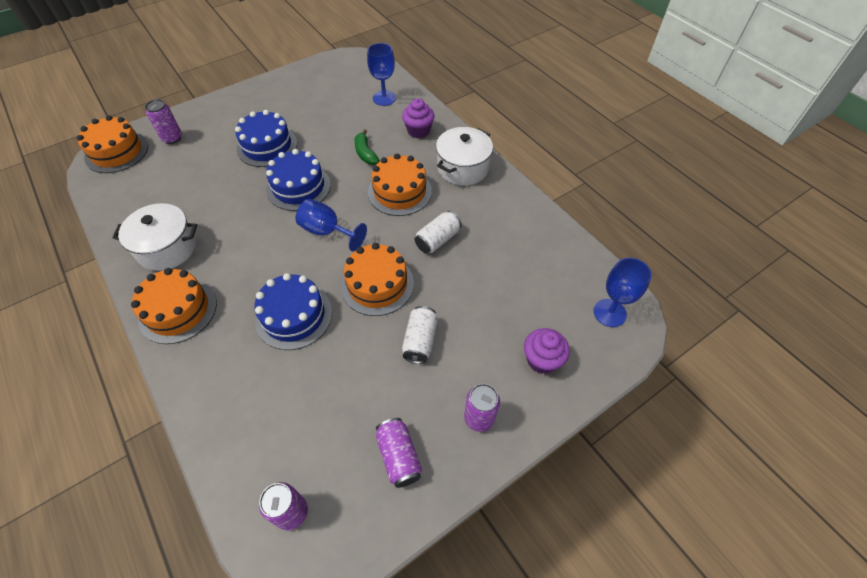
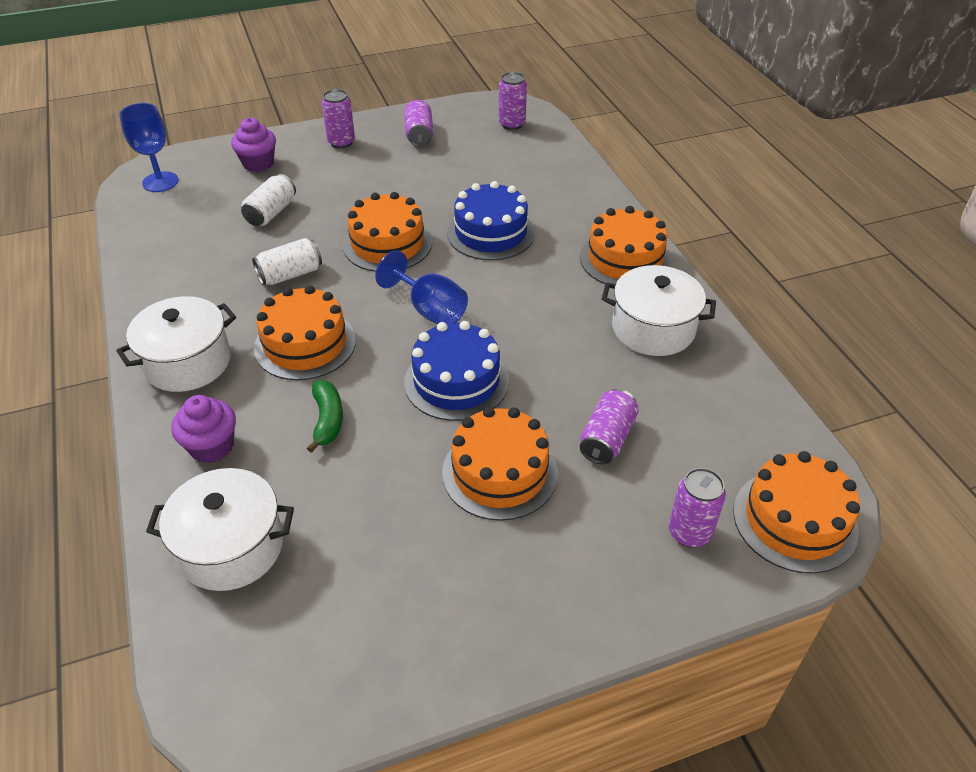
camera: 165 degrees left, 10 degrees down
(208, 172) = (607, 438): none -> purple can
(267, 146) = (499, 472): blue cake -> orange cake
(384, 98) = (231, 547): blue goblet -> white pot
(420, 341) = (364, 193): white can -> white can (271, 213)

